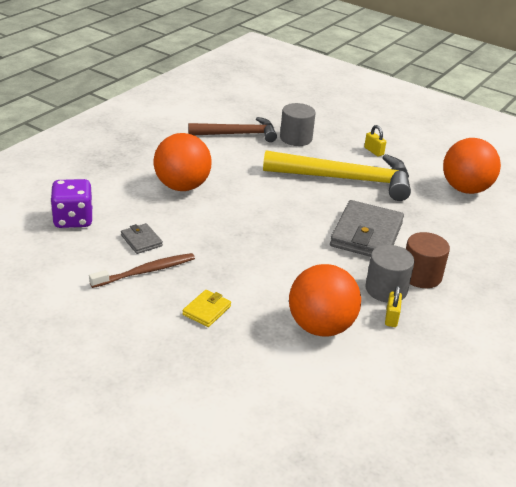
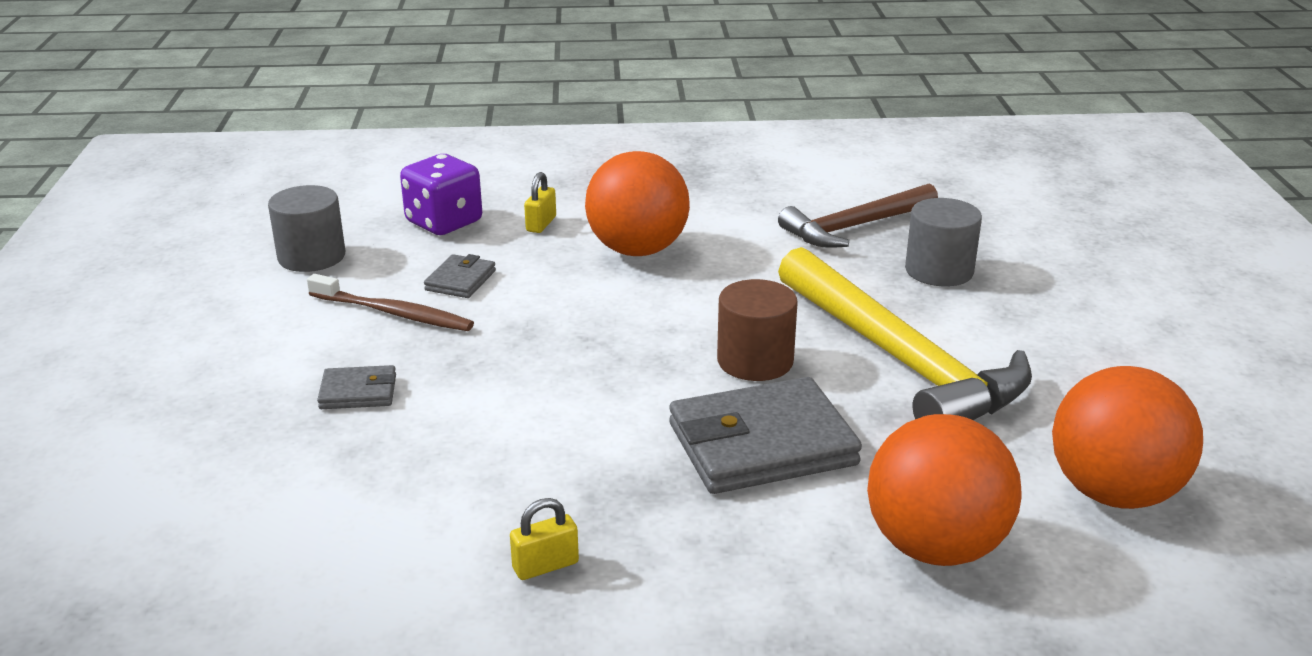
camera: 55 degrees right, 5 degrees down
(207, 310) = (358, 392): yellow wallet -> grey wallet
(237, 134) = (854, 227): brown hammer -> brown hammer turned 105 degrees clockwise
(320, 327) = (432, 503): orange ball -> orange ball (935, 547)
(373, 151) = (1045, 349): yellow padlock -> yellow padlock (541, 224)
(386, 289) = (623, 528): grey cylinder -> grey cylinder (311, 257)
(421, 276) = (721, 550): brown cylinder -> brown cylinder (755, 361)

